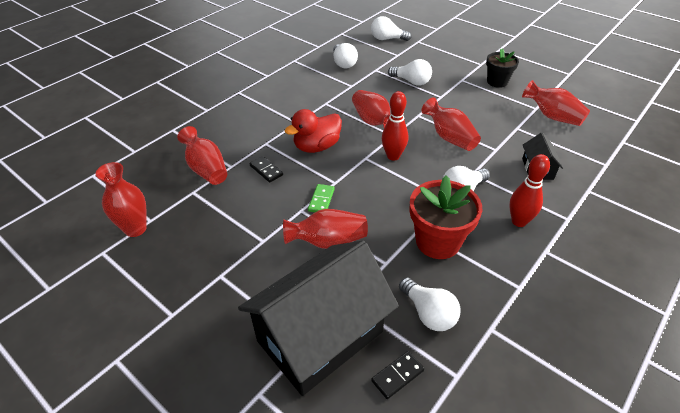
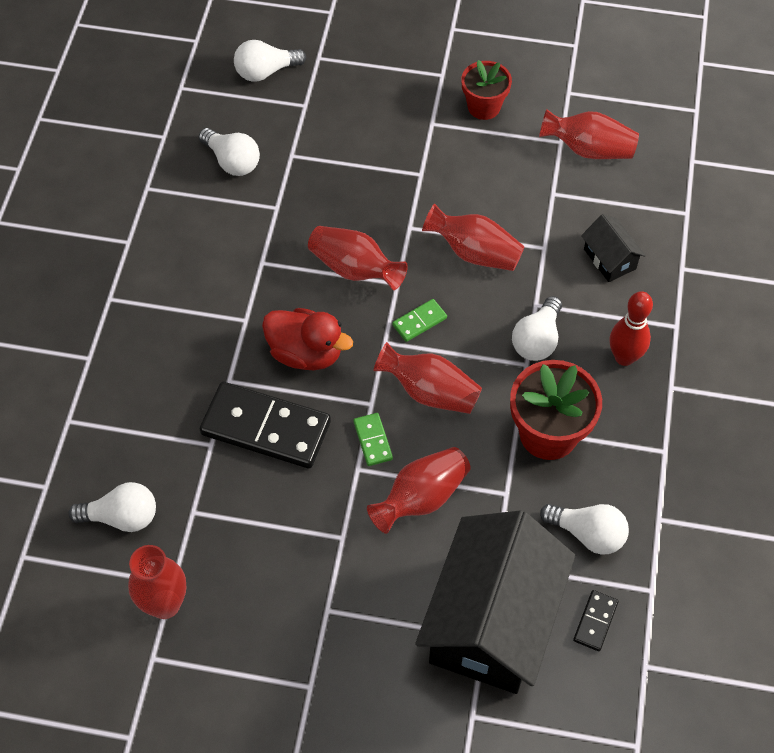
camera: 30 degrees left, 15 degrees up
(206, 169) = (180, 466): red vase -> red vase (430, 392)
(266, 170) = (266, 428): black domino -> black domino, size x2.25
(317, 147) = (306, 353): red duck -> red duck turned 90 degrees counterclockwise
(393, 156) = (419, 322): red bowling pin -> green domino
(411, 81) = (361, 159): white light bulb -> white light bulb (122, 517)
(497, 82) = (484, 107): black flower pot -> red flower pot

